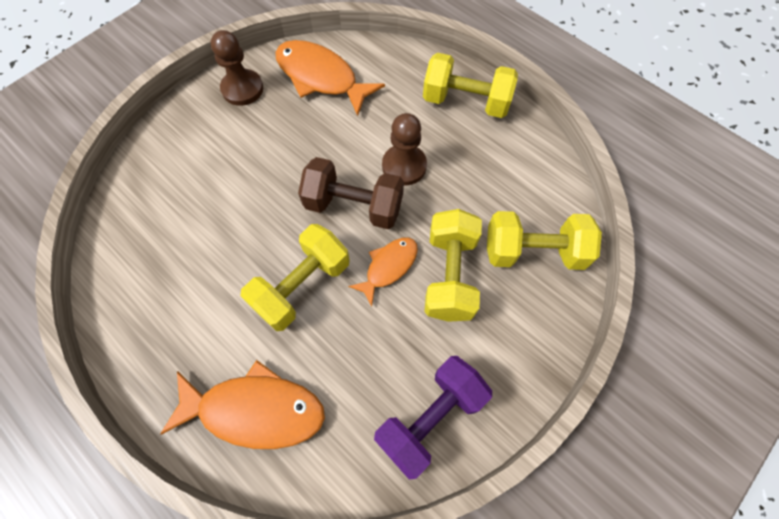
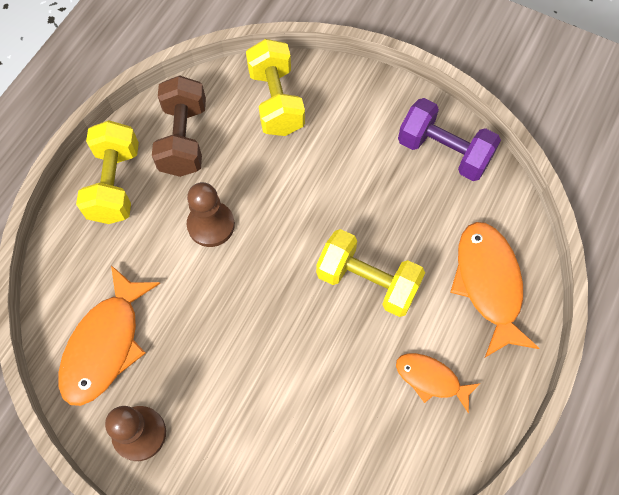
camera: 105 degrees left, 0 degrees up
(354, 206) = (269, 260): brown dumbbell -> brown dumbbell (183, 139)
(388, 267) = (325, 212): orange fish -> orange fish (431, 379)
(449, 275) = (318, 161): yellow dumbbell -> none

